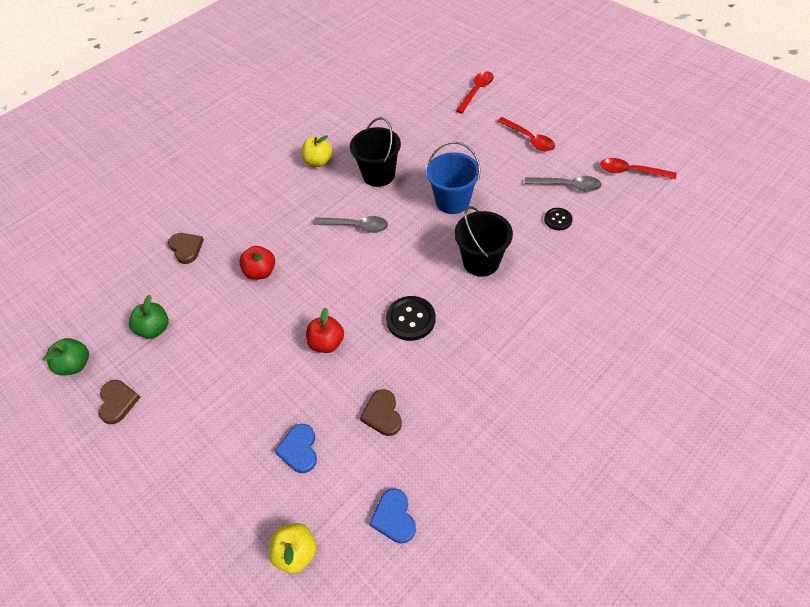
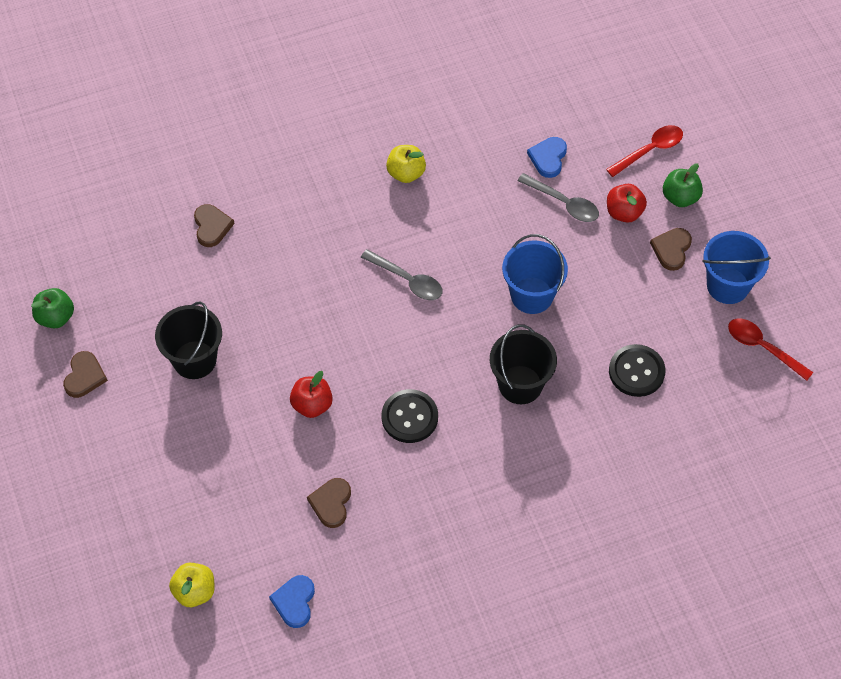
camera: 20 degrees right, 5 degrees up
(155, 329) = (146, 311): green apple -> green apple (680, 197)
(261, 272) = (279, 292): red apple -> red apple (624, 212)
(299, 449) = (237, 501): blue heart -> blue heart (548, 158)
(378, 175) = (466, 222): black bucket -> black bucket (194, 360)
(529, 139) = (671, 249): red spoon -> brown heart
(558, 220) = (636, 371): black button -> black button, size x1.64
(567, 186) = (675, 333): grey spoon -> grey spoon (563, 203)
(580, 145) = (727, 285): none -> blue bucket

